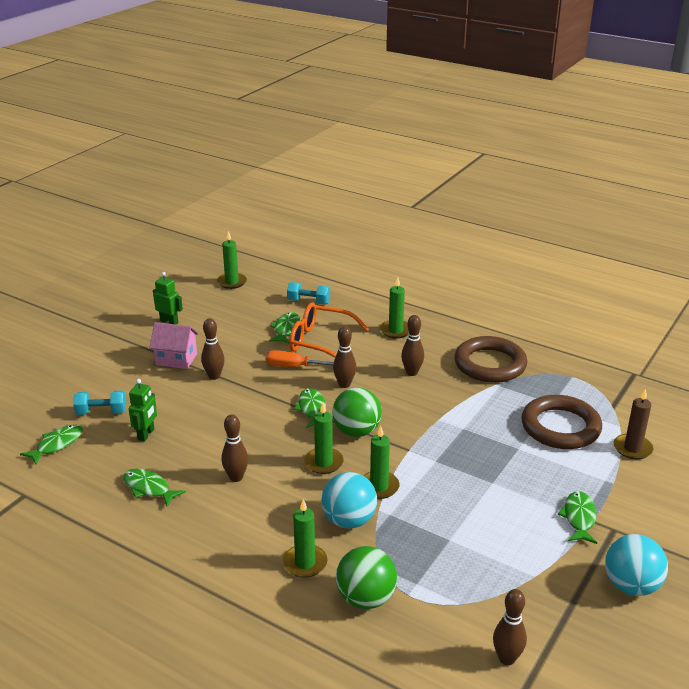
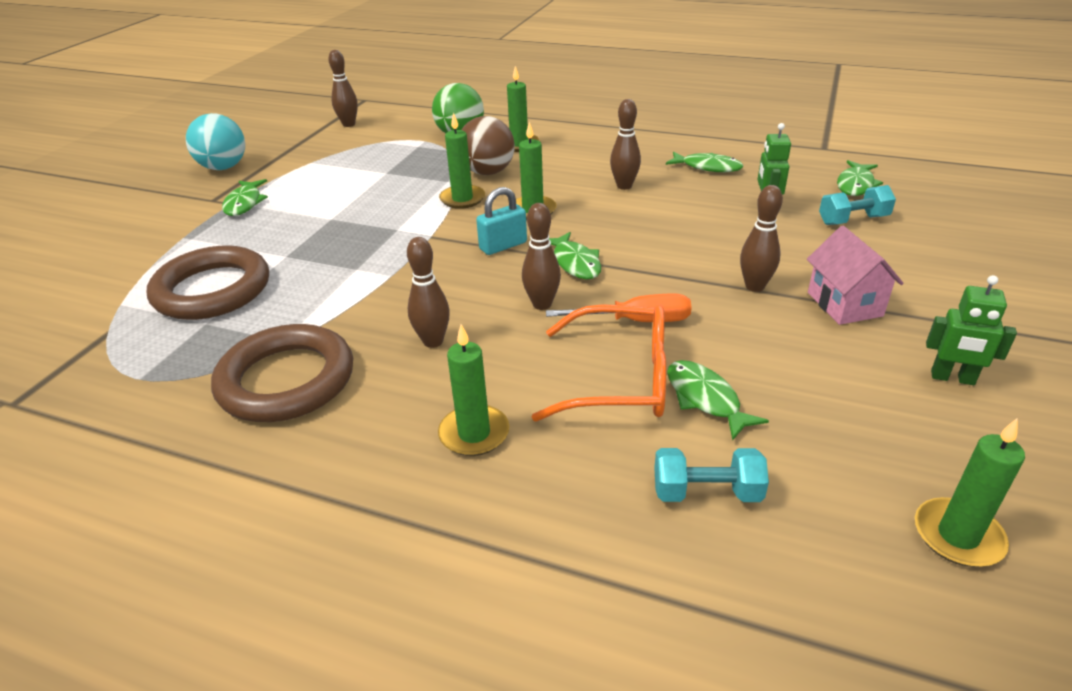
camera: 170 degrees right, 5 degrees up
(176, 359) = (844, 304): pink house -> pink house turned 75 degrees clockwise
(286, 329) = (705, 399): green fish -> green fish turned 150 degrees clockwise
(349, 520) = (488, 172): turquoise ball -> brown ball
(356, 431) = (503, 246): green ball -> turquoise padlock
(632, 448) = (126, 277): brown candle -> none

